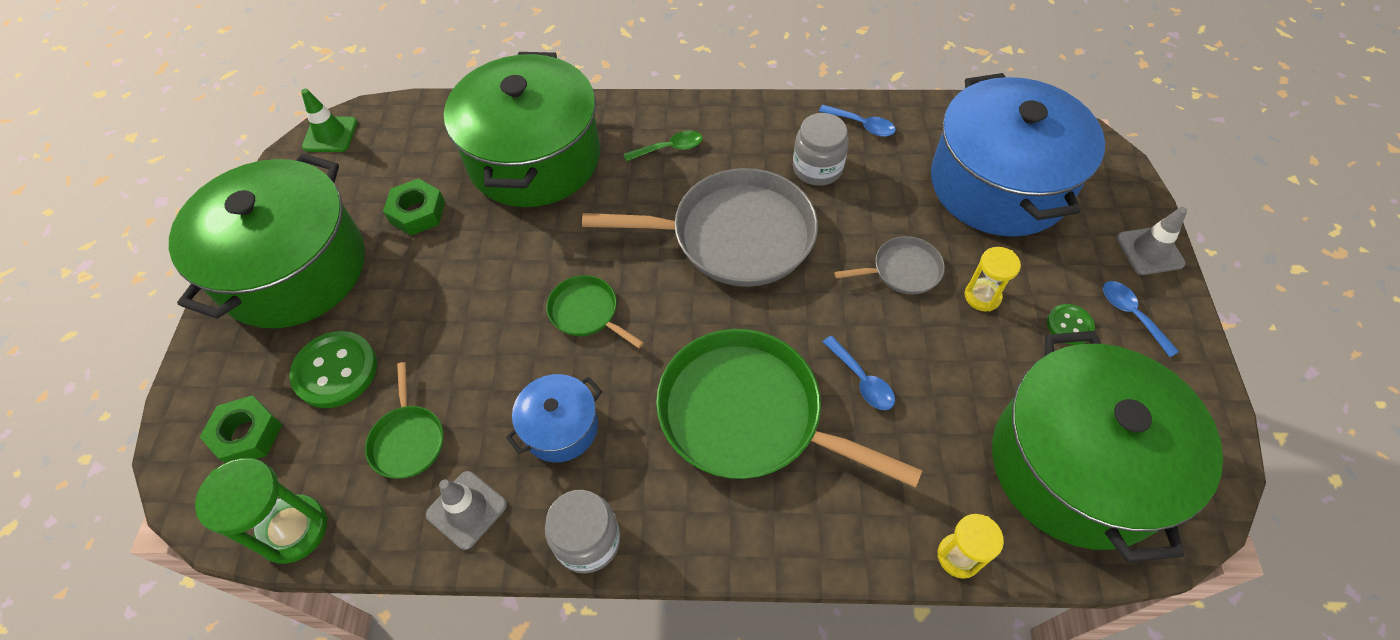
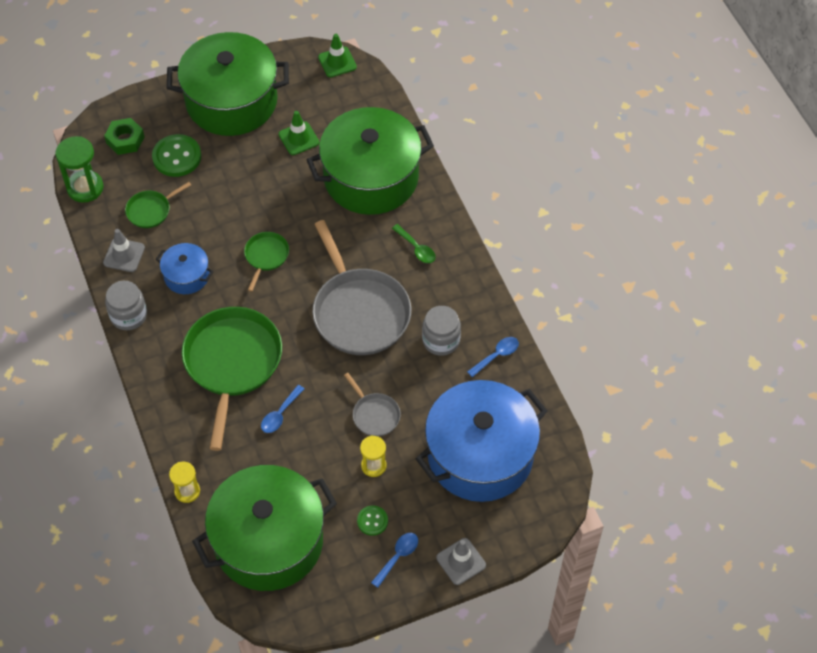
camera: 65 degrees right, 0 degrees up
(417, 212) = (299, 138): green nut -> green traffic cone
(862, 125) = (496, 355): blue spoon -> blue spoon turned 135 degrees counterclockwise

